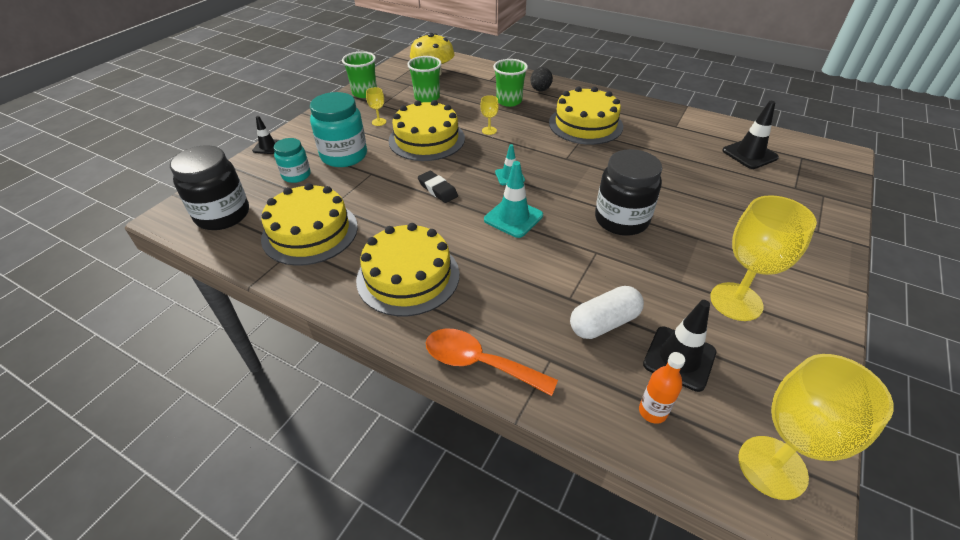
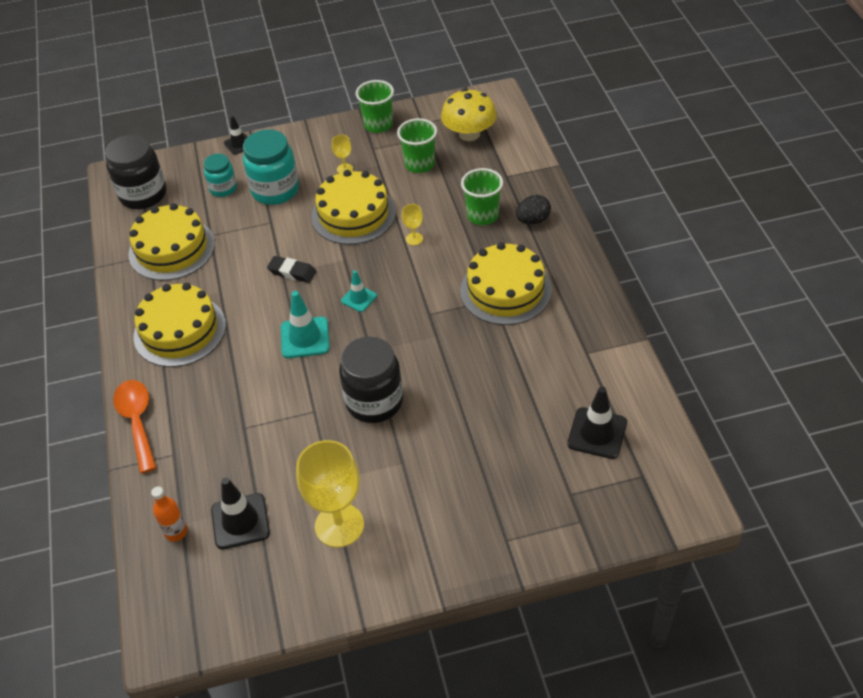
camera: 50 degrees right, 5 degrees up
(437, 190) = (292, 272): black eraser -> black eraser turned 75 degrees counterclockwise
(604, 323) = (236, 461): white capsule -> none
(772, 467) = (184, 616): yellow goblet -> none

